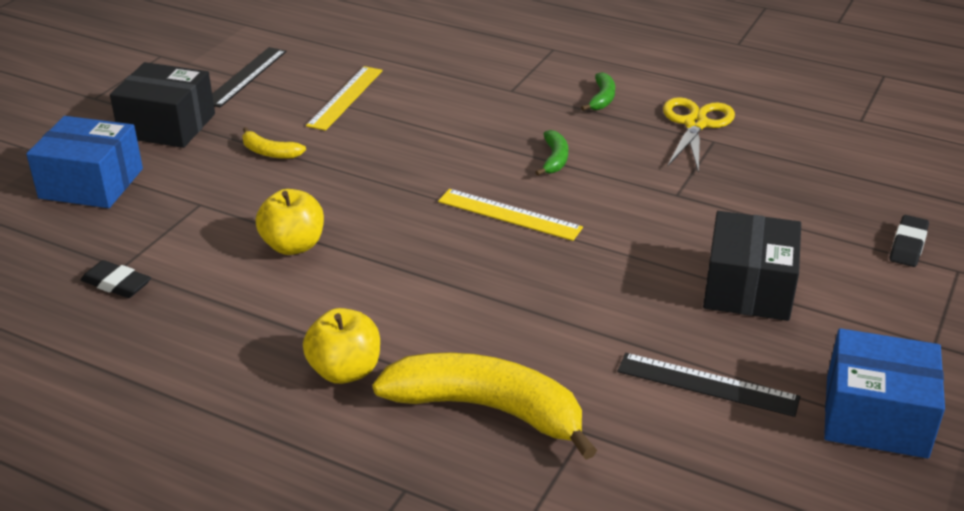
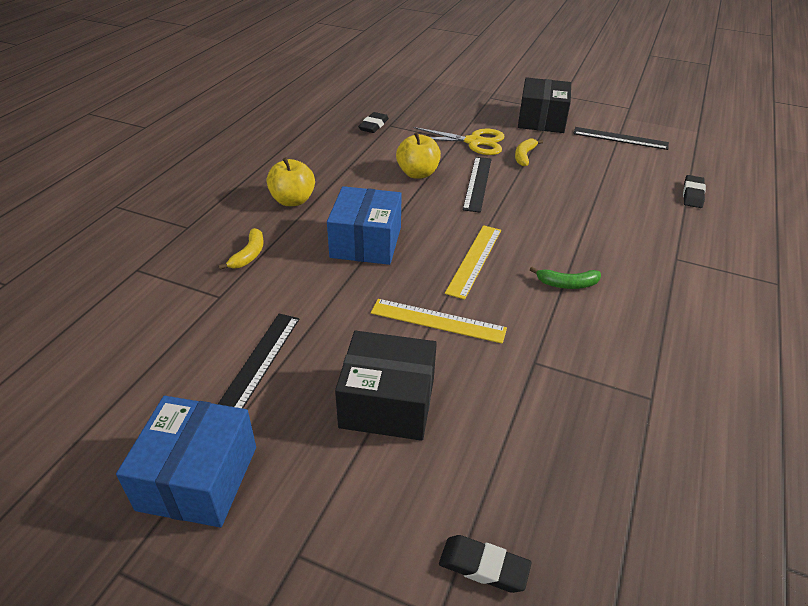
camera: 85 degrees right, 5 degrees up
(91, 183) = (468, 107): blue box -> blue box (366, 242)
(333, 196) = (477, 183): none -> black ruler
(345, 97) = (614, 178): yellow ruler -> yellow ruler (438, 321)
(392, 57) = (692, 194): none -> black eraser
(487, 409) = (249, 255): yellow banana -> yellow banana, size x0.44
(602, 98) = (695, 316): green banana -> none
(695, 124) = (680, 385): yellow scissors -> yellow scissors (474, 142)

